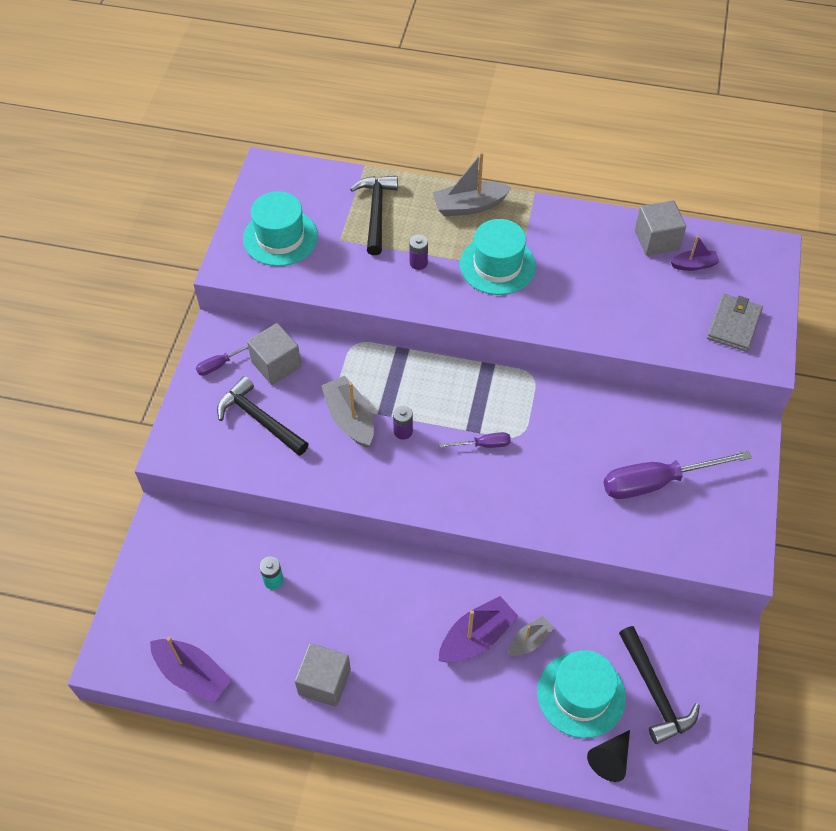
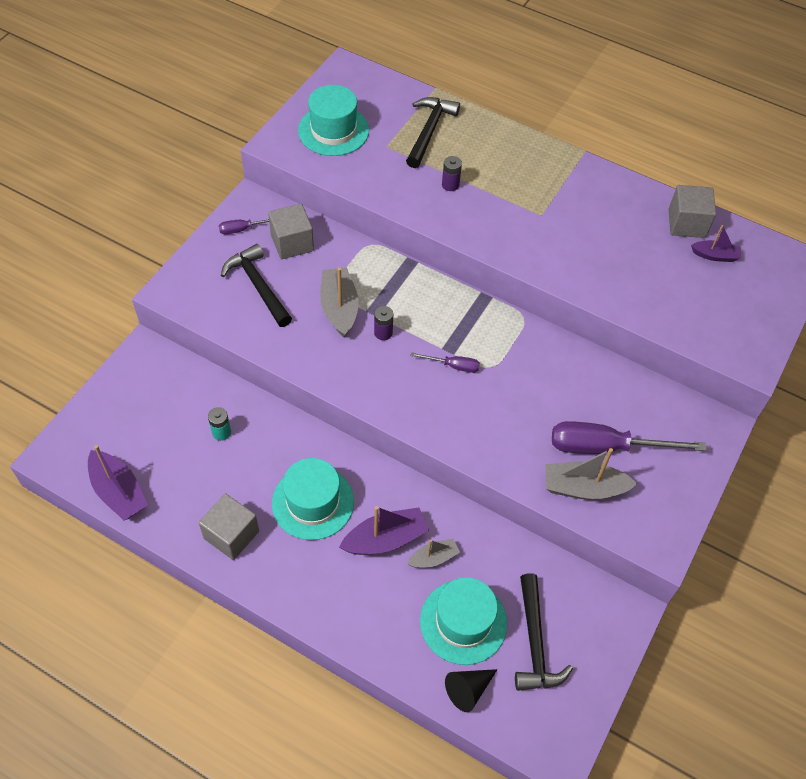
camera: 15 degrees right, 0 degrees up
(469, 206) = (518, 147): grey boat -> grey boat (583, 488)
(497, 265) = (523, 206): turquoise hat -> turquoise hat (313, 502)
(733, 325) = (733, 321): grey wallet -> none

